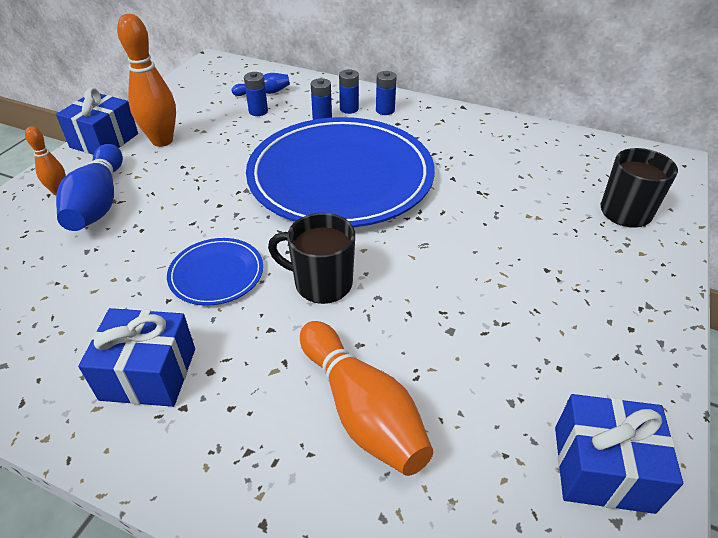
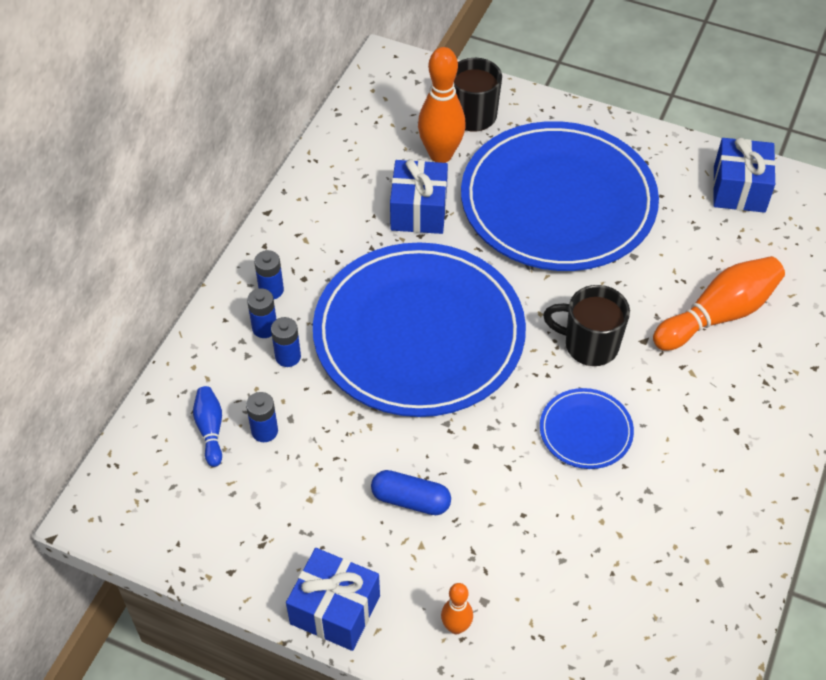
camera: 90 degrees left, 10 degrees up
(98, 202) = (476, 573): blue bowling pin -> none
(148, 373) = (709, 462): blue gift -> blue gift (419, 211)
(162, 141) = (338, 535): orange bowling pin -> orange bowling pin (440, 155)
(178, 172) = (411, 500): none -> blue capsule
(321, 283) = (589, 345): black mug -> black mug turned 90 degrees clockwise
(520, 270) = (558, 202): none -> blue plate

